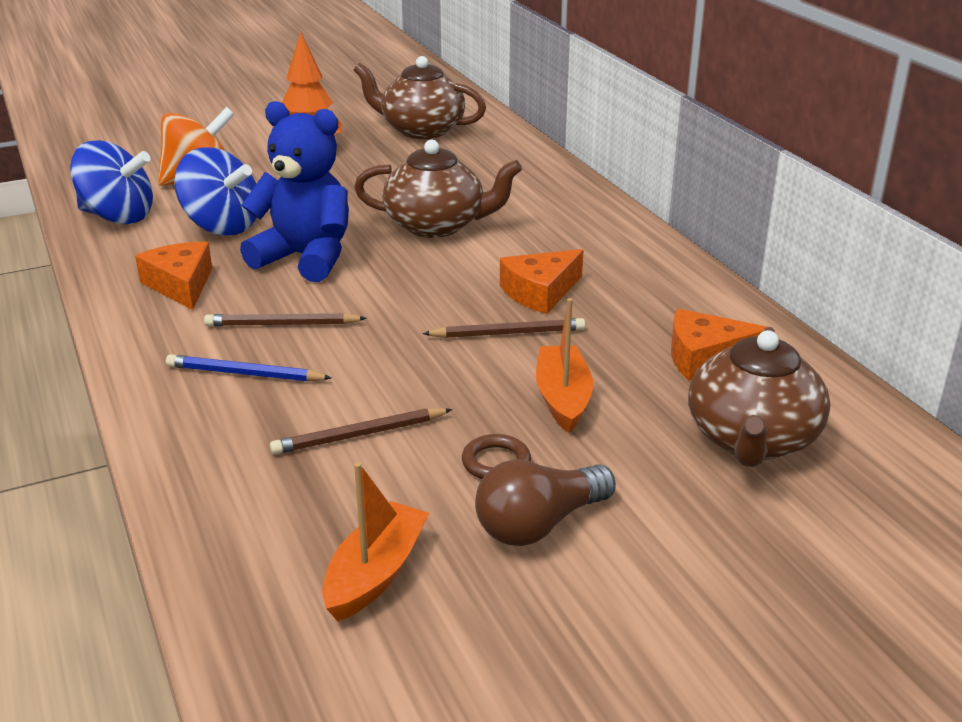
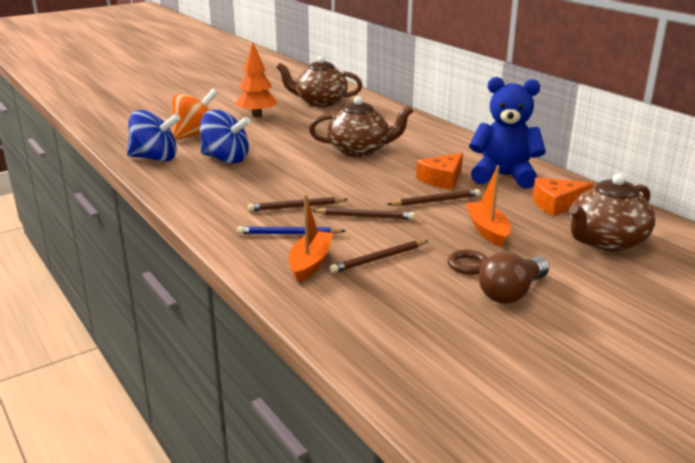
camera: 10 degrees left, 5 degrees down
(181, 285) = (219, 191): orange cheese -> none
(305, 258) = (289, 172): blue teddy bear -> blue teddy bear (504, 176)
(375, 573) = (431, 326): orange boat -> orange boat (310, 263)
(379, 352) = (365, 216): none -> brown pencil
(751, 440) = (605, 241): brown teapot -> brown teapot turned 45 degrees clockwise

